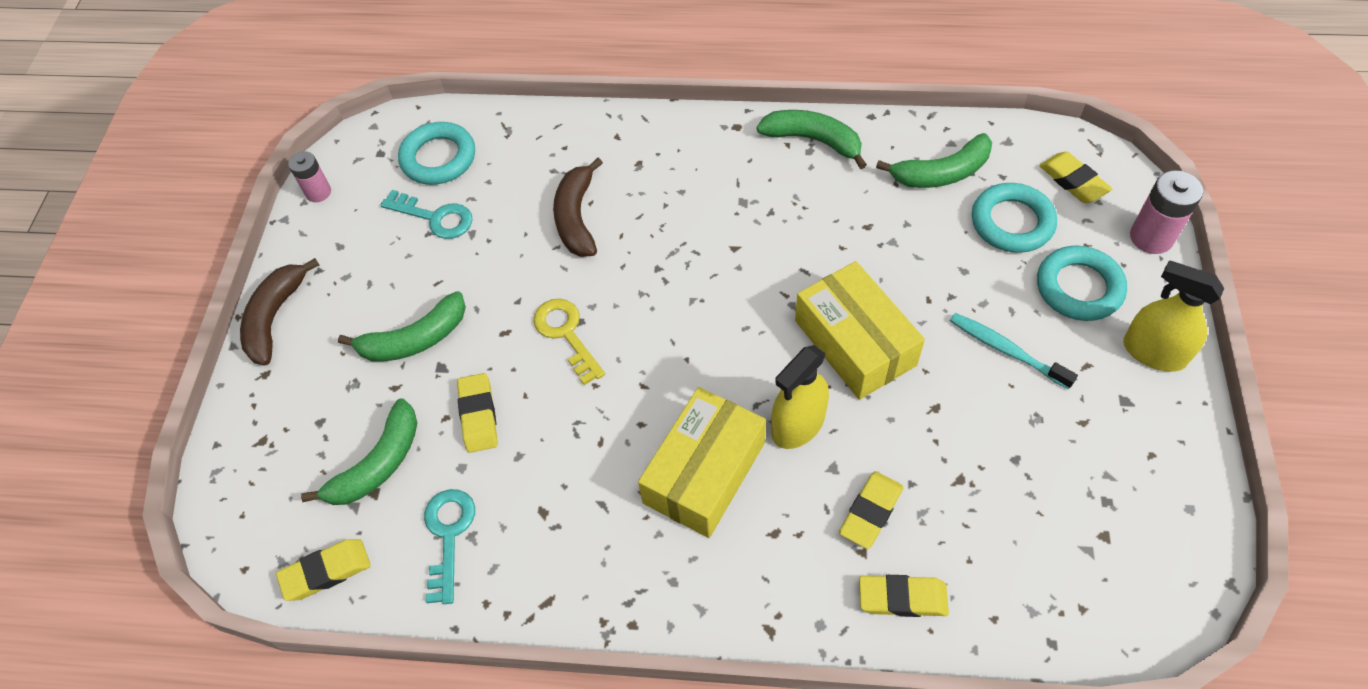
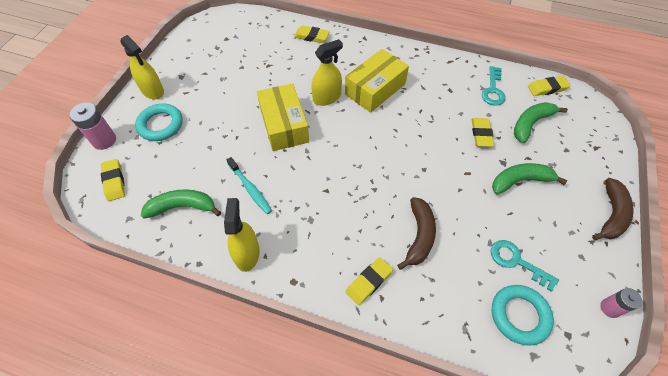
camera: 170 degrees left, 0 degrees up
(566, 334) = (432, 164): yellow key -> none
(813, 140) = (247, 254): green banana -> yellow spray bottle
(870, 512) = (310, 62): yellow eraser -> yellow eraser (369, 282)
(1007, 351) = (215, 106): turquoise toothbrush -> turquoise toothbrush (250, 188)
(1012, 222) = (166, 166): turquoise ring -> none

